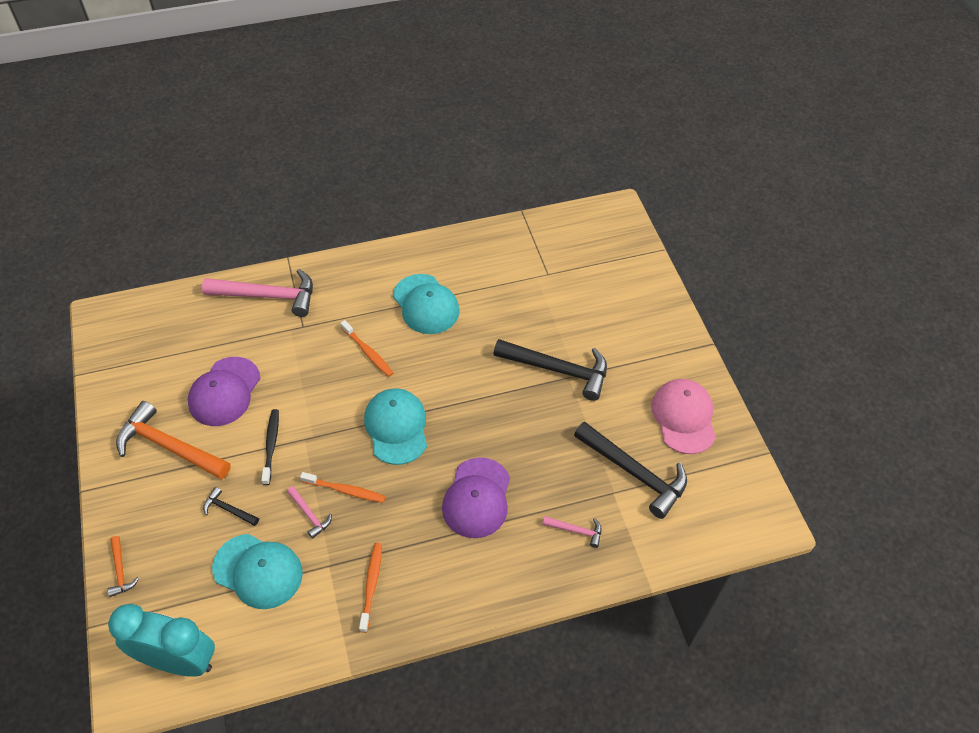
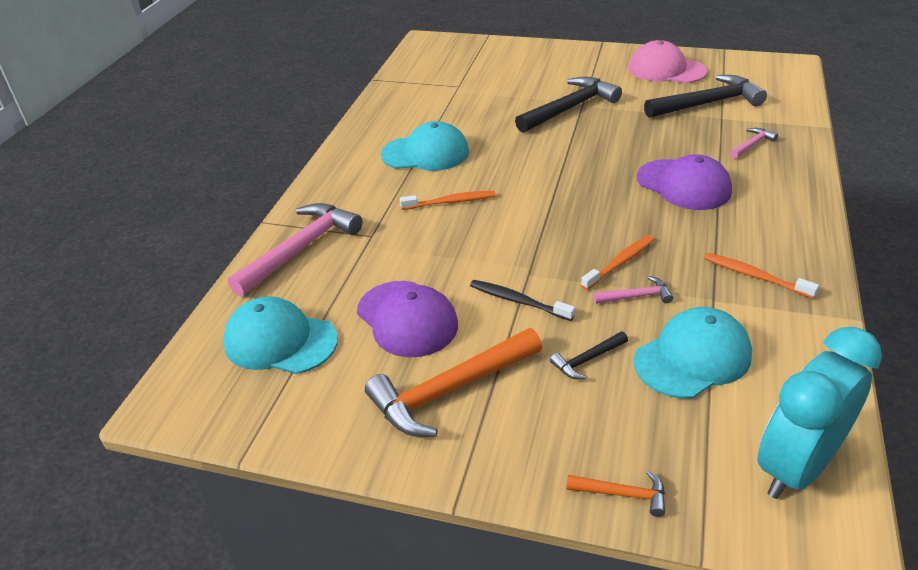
camera: 55 degrees left, 15 degrees down
(396, 427) = (563, 209): turquoise cap -> turquoise cap (280, 341)

